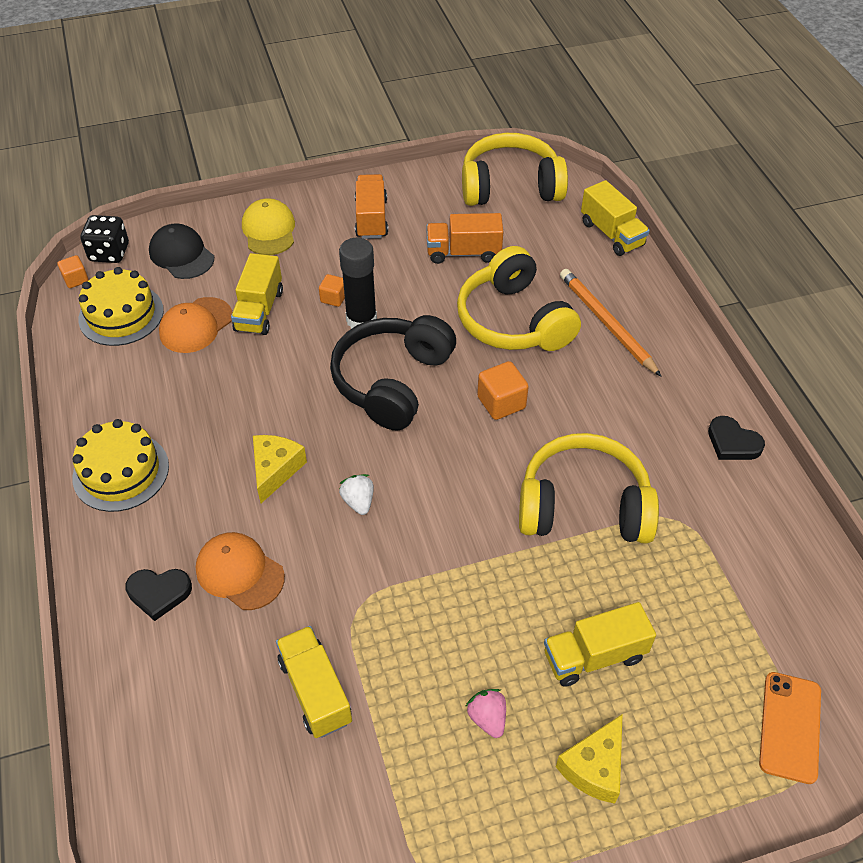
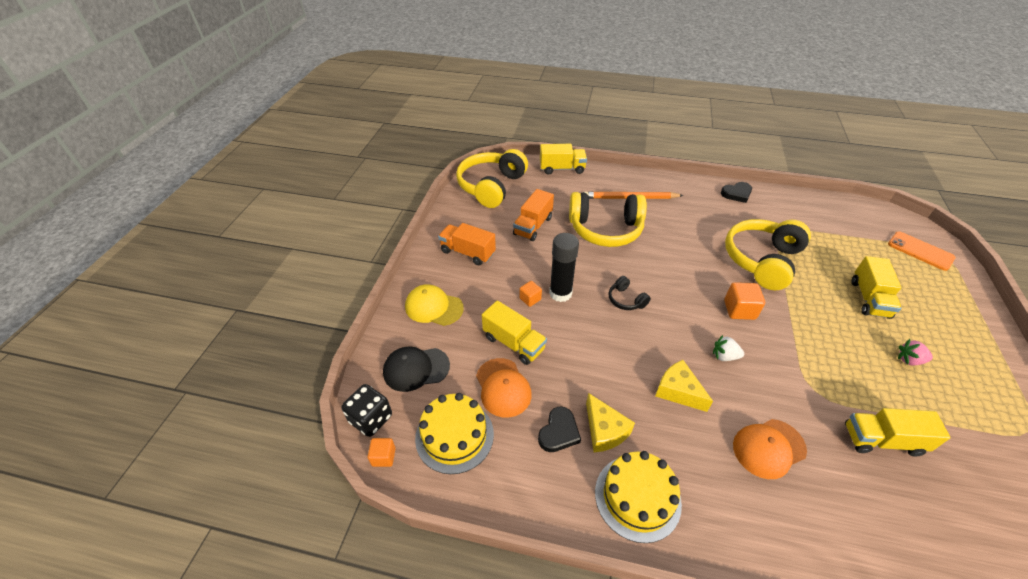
camera: 60 degrees left, 5 degrees down
(159, 593) = (776, 511): black heart -> black heart (559, 432)
(392, 381) = (626, 300): black headphones -> black headphones, size x0.44
(501, 402) = (669, 260): orange cube -> orange cube (739, 310)
(594, 767) = (944, 328): yellow cheese -> yellow cheese (604, 430)

